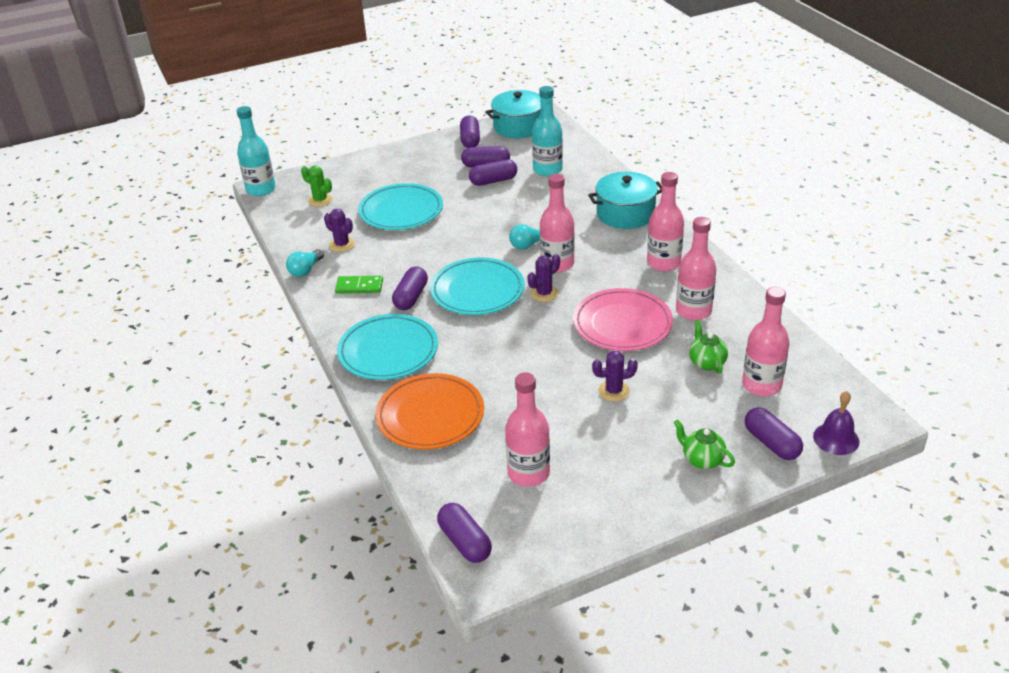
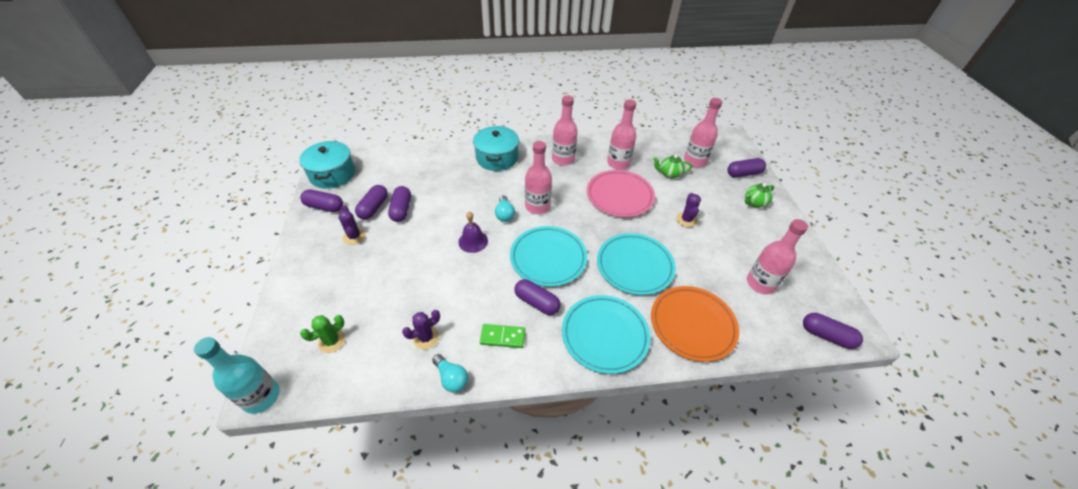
camera: 75 degrees left, 10 degrees up
(359, 287) = (502, 337): green domino -> green domino turned 75 degrees clockwise
(401, 211) = (401, 280): turquoise plate -> turquoise plate (634, 266)
(465, 542) = (826, 335): purple capsule -> purple capsule turned 45 degrees clockwise
(544, 293) = (569, 222): purple cactus -> purple cactus (354, 236)
(547, 170) = (410, 177): turquoise bottle -> none
(836, 438) = (742, 152): purple bell -> purple bell (473, 241)

